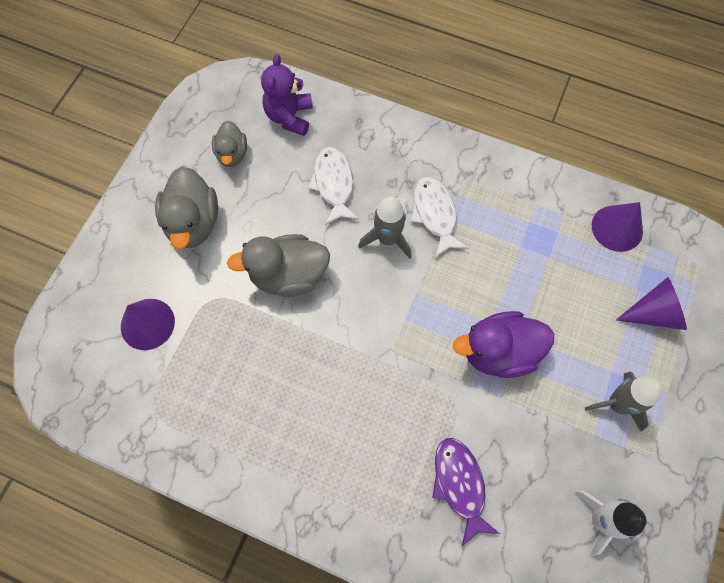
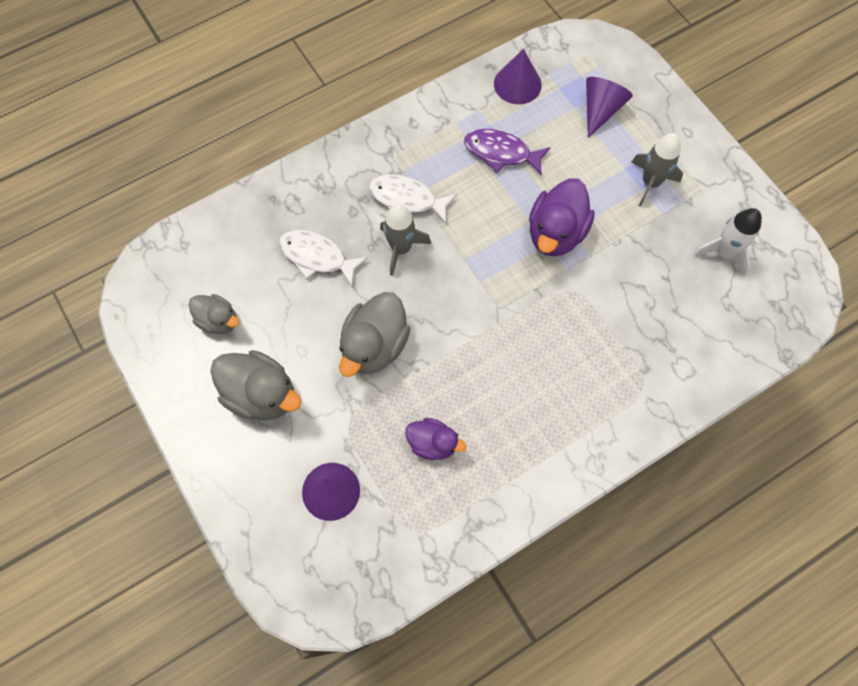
camera: 55 degrees left, 0 degrees up
(235, 375) = (433, 443): none -> purple duck
(289, 117) = (220, 250): purple teddy bear -> none
(460, 485) = (638, 330): purple fish -> purple fish (501, 153)

